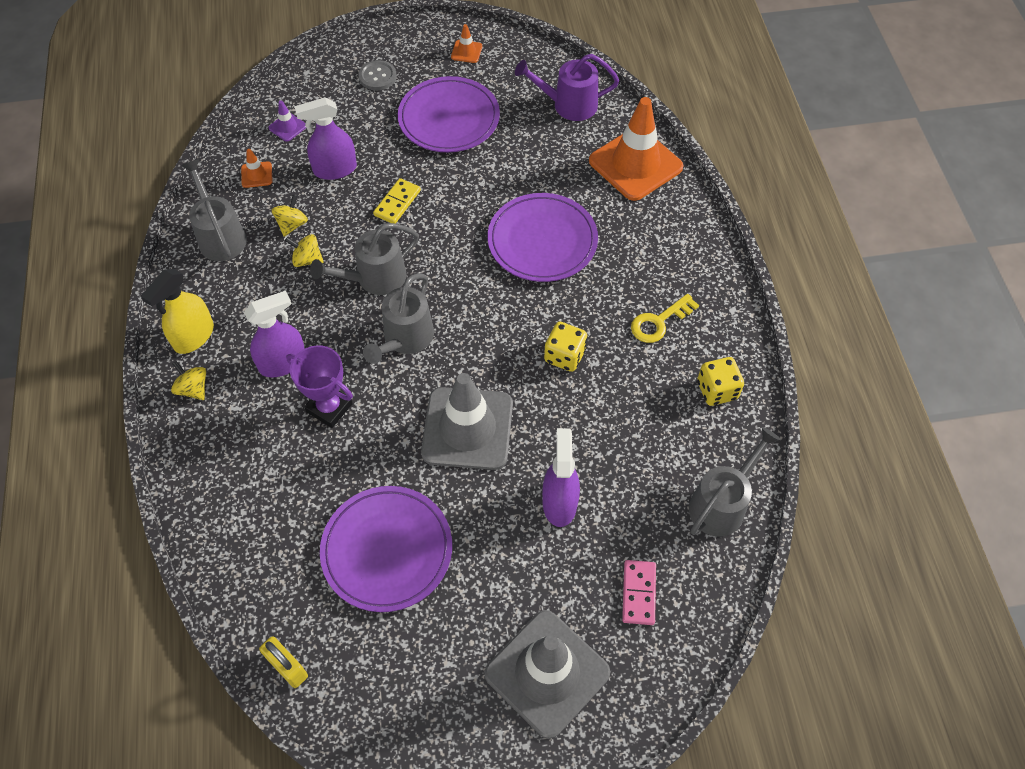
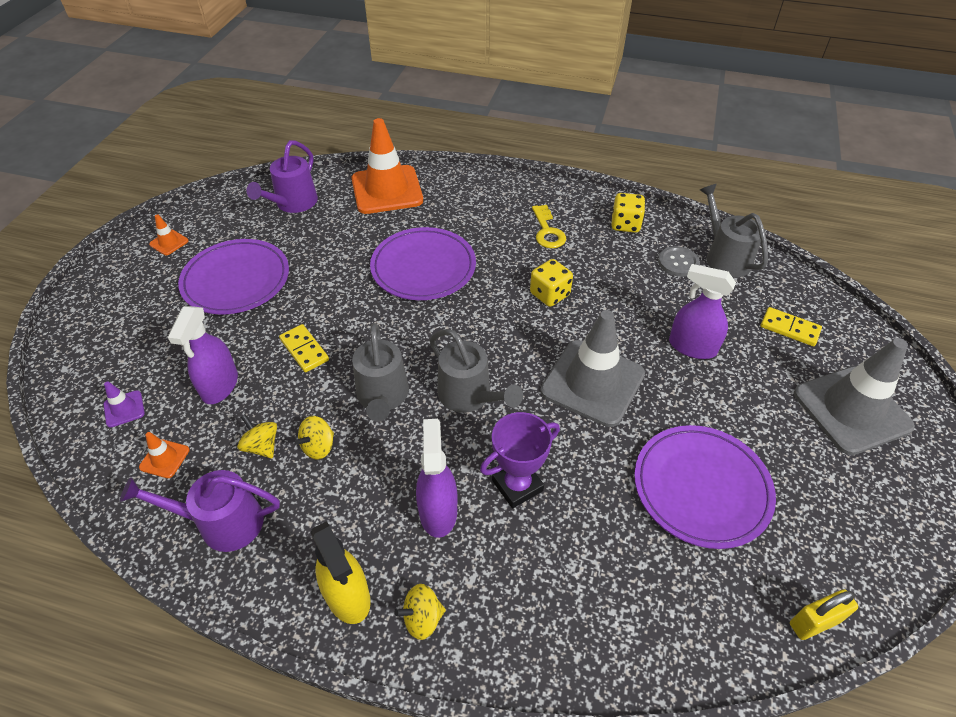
camera: 65 degrees left, 10 degrees down
(220, 236) = (221, 523): grey watering can -> purple watering can
(377, 76) = (132, 313): grey button -> grey button (678, 262)
(638, 593) = (789, 328): pink domino -> yellow domino

